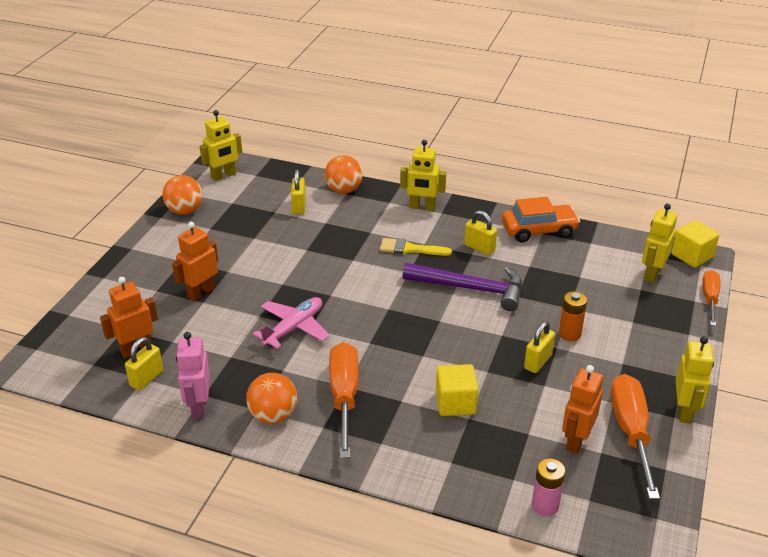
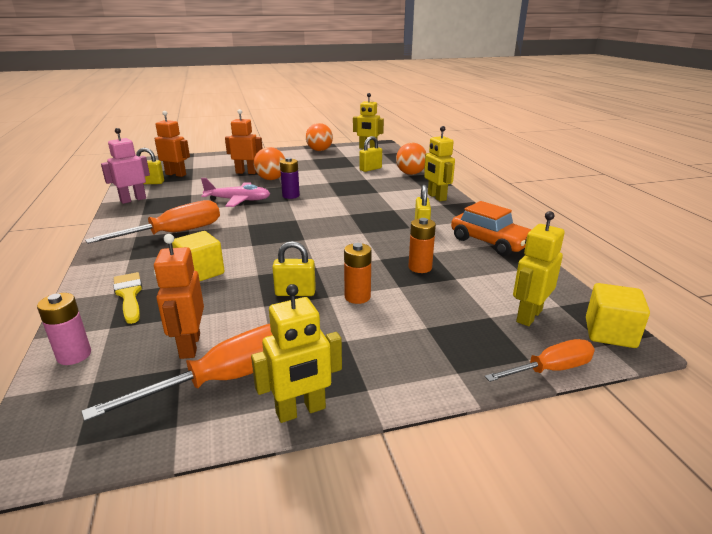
camera: 55 degrees right, 10 degrees down
(273, 415) = (138, 219): orange ball -> orange ball (271, 179)
(320, 288) = (291, 196): none -> purple battery
(410, 249) = (378, 207): yellow brush -> yellow brush (129, 295)
(471, 289) = (361, 239): purple hammer -> none
(550, 284) = (420, 267): none -> orange battery
(576, 440) = (189, 346): orange robot -> orange robot turned 90 degrees counterclockwise
(652, 274) = (528, 316): yellow robot -> yellow robot turned 45 degrees counterclockwise

